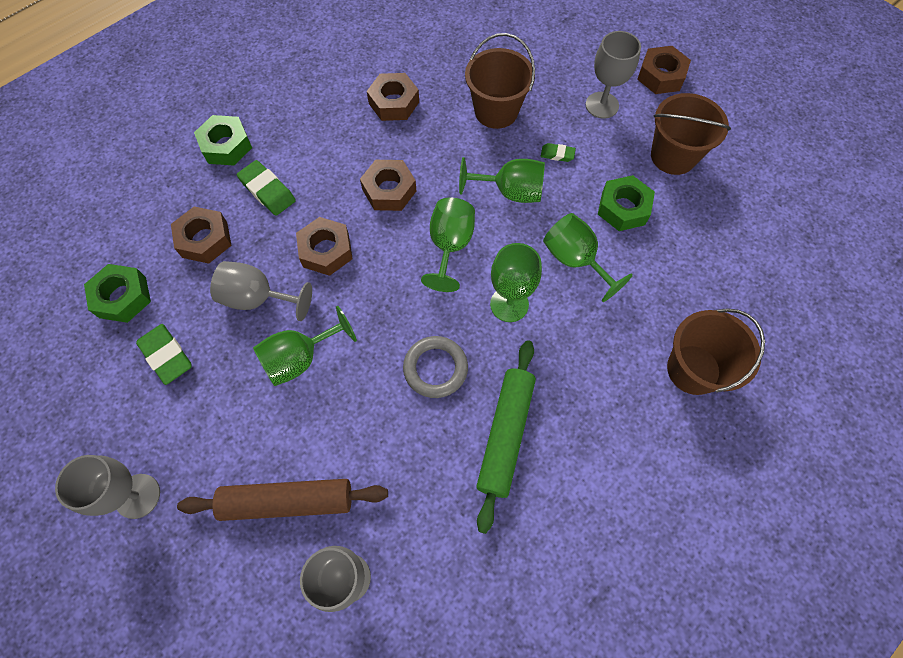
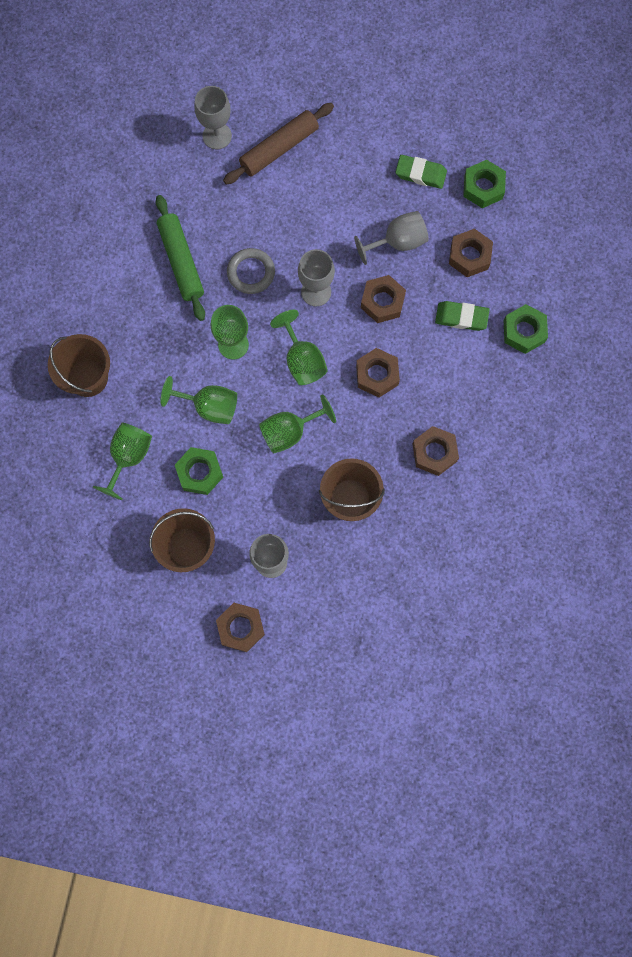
camera: 145 degrees right, 10 degrees up
(138, 496) = (363, 99): grey goblet -> grey goblet (316, 292)
(300, 358) = (338, 225): green goblet -> green goblet (129, 457)
(557, 154) = (276, 489): green eraser -> none

